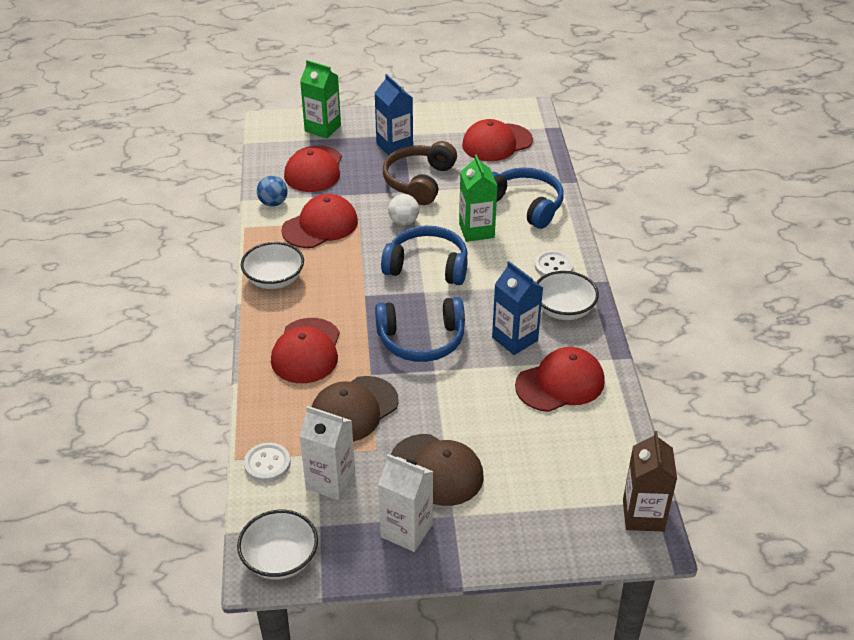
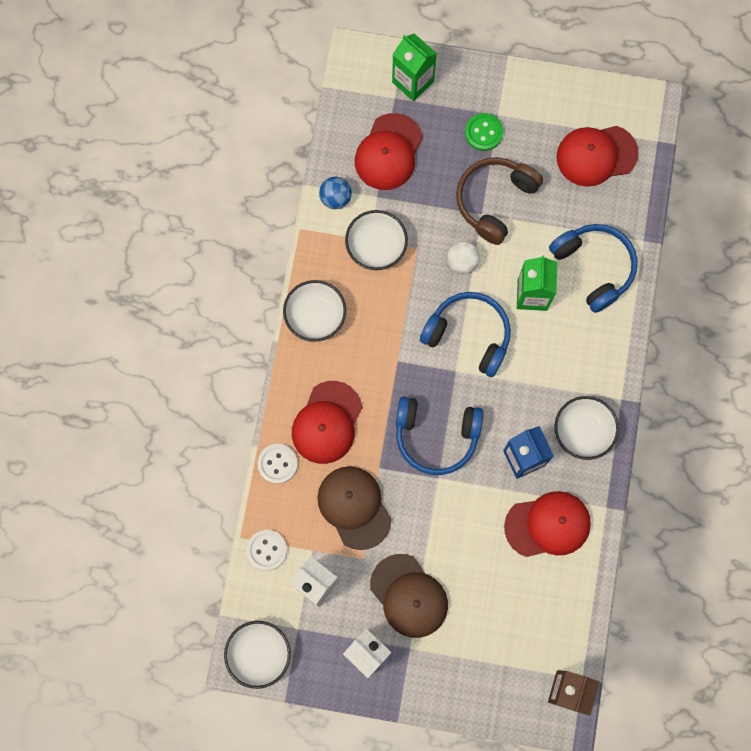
camera: 15 degrees right, 35 degrees up
(320, 226) = (376, 246): red cap -> white bowl
(354, 409) = (354, 507): brown cap -> brown cap turned 90 degrees clockwise
(394, 146) = (483, 132): blue carton -> green button
(553, 266) = (593, 368): white button -> white button (277, 464)

